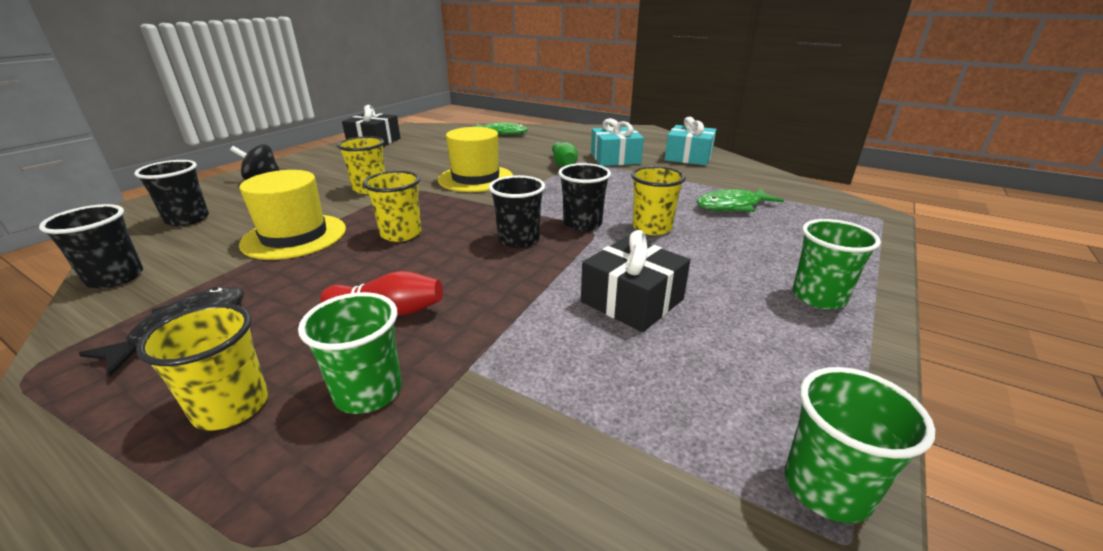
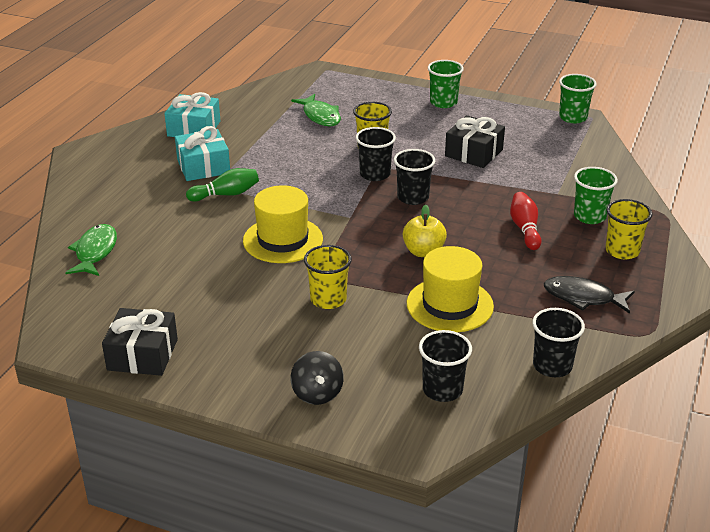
camera: 100 degrees left, 5 degrees up
(401, 234) = (423, 252): yellow cup -> yellow apple

